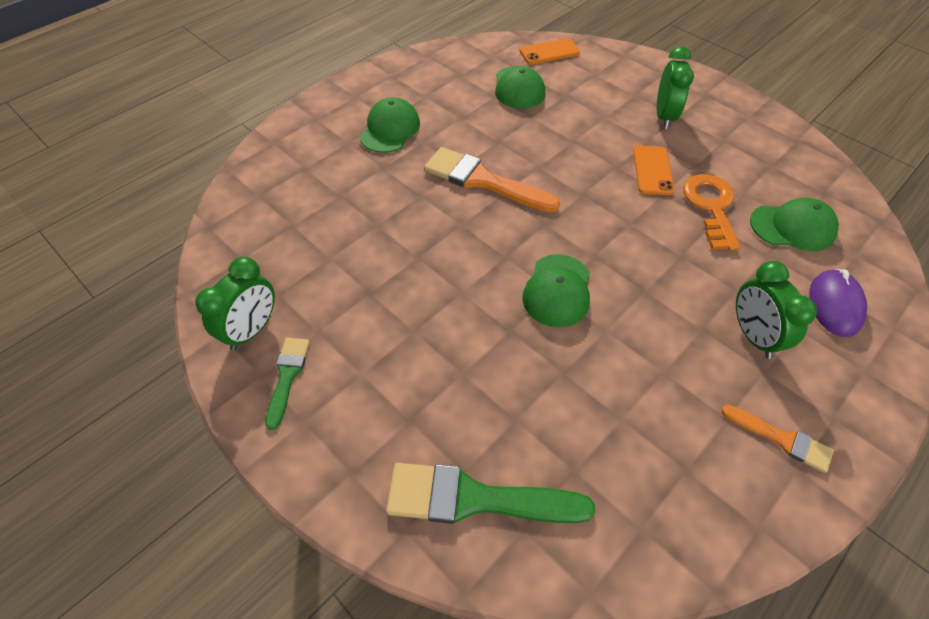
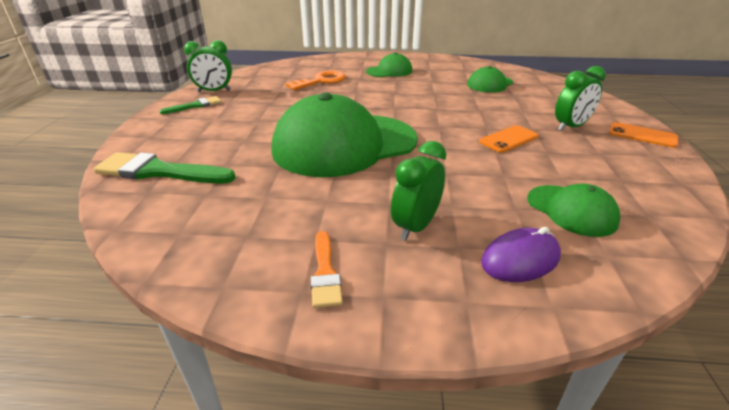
camera: 50 degrees right, 20 degrees down
(475, 498) = (159, 171): green brush -> green brush turned 45 degrees counterclockwise
(483, 181) = (395, 100): orange brush -> none
(549, 52) = (540, 81): orange phone -> orange phone (642, 135)
(557, 290) = (344, 144): green cap -> green cap, size x2.14
(711, 207) = (518, 169): orange key -> orange key (321, 81)

